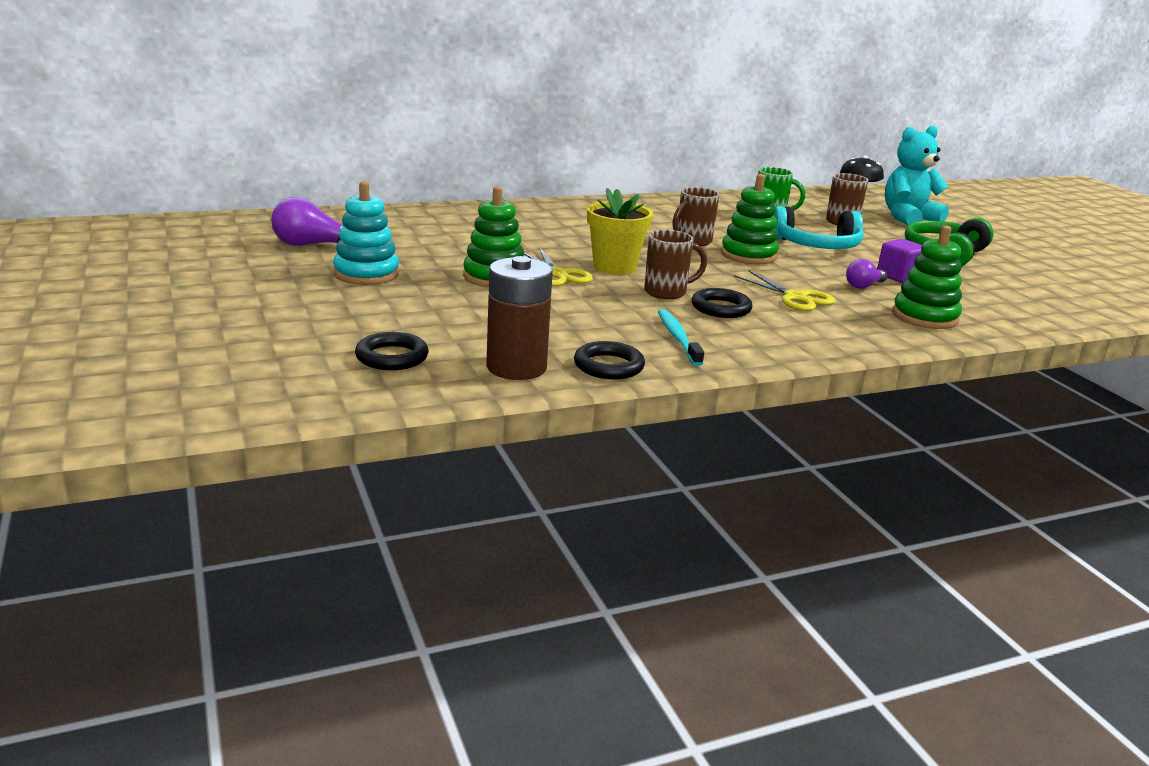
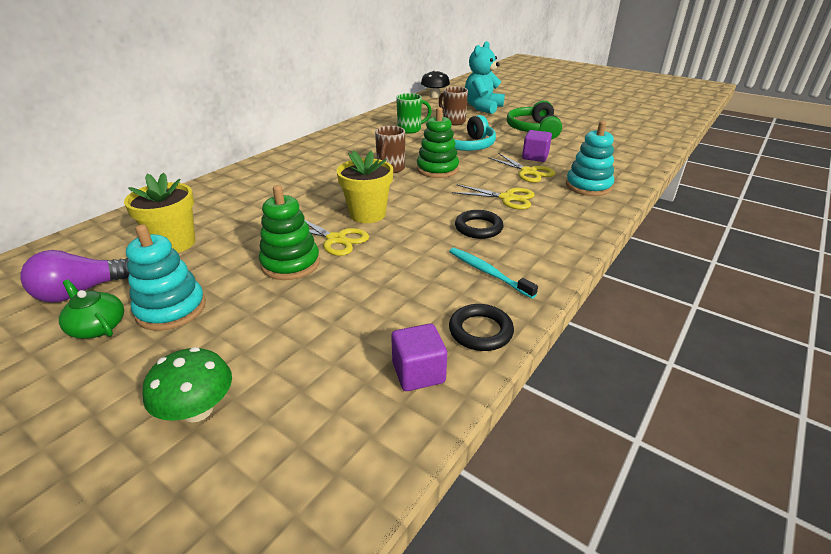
camera: 30 degrees left, 10 degrees up
(305, 267) = (97, 326): none -> green teapot
(329, 328) = (198, 410): none -> green mushroom
(392, 357) = (300, 421): black ring -> none
(411, 237) = (174, 243): none -> yellow flower pot
(516, 367) = (418, 372): brown battery -> purple cube
(667, 292) = (429, 226): brown mug -> none
(864, 286) = (528, 172): purple light bulb -> yellow scissors
(925, 317) = (588, 186): green stacking toy -> turquoise stacking toy

